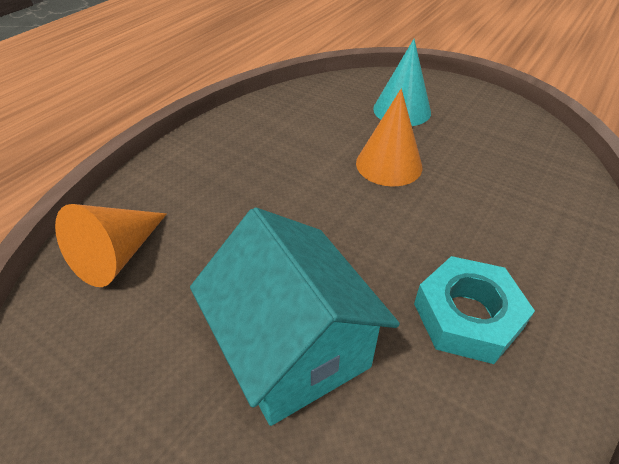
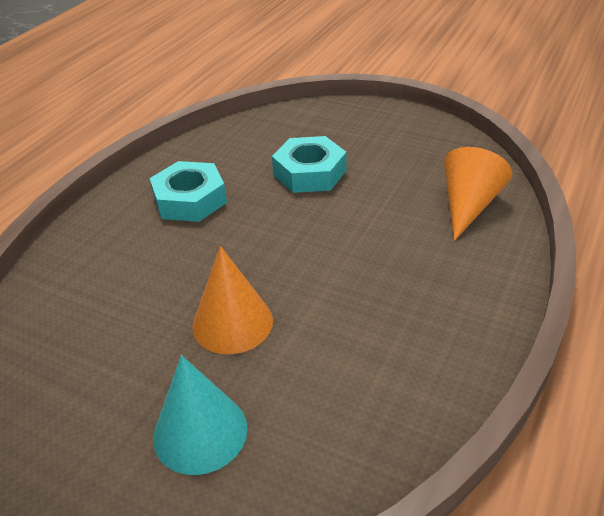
camera: 175 degrees right, 5 degrees down
(293, 348) = (309, 173): turquoise house -> turquoise nut

